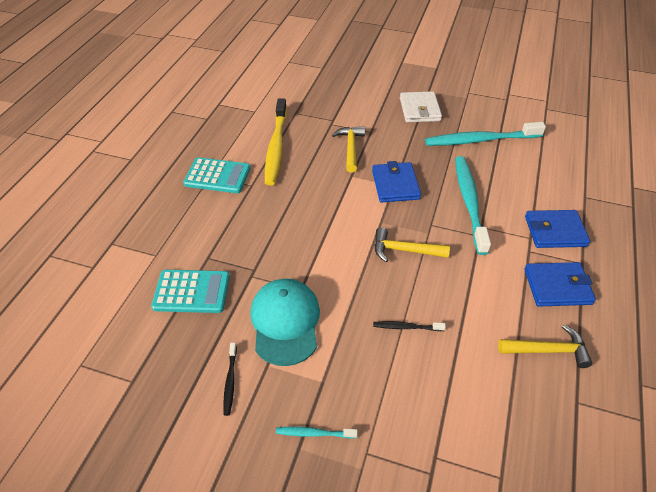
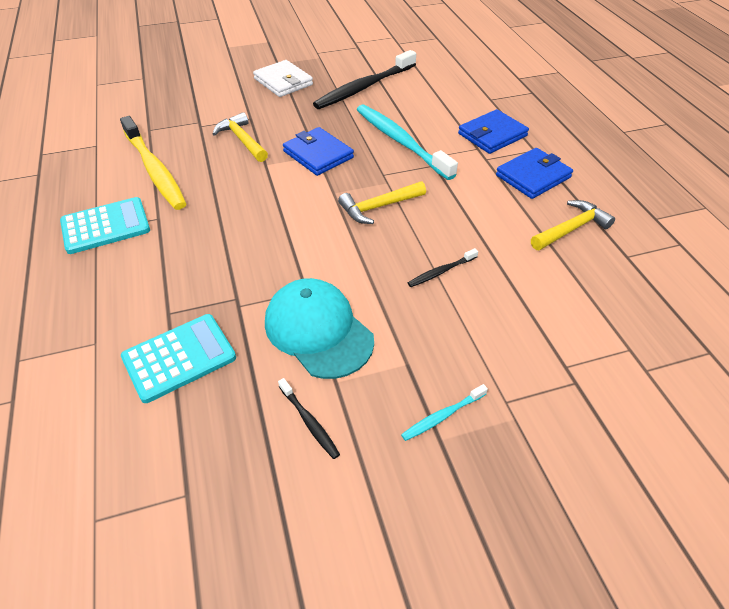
camera: 35 degrees left, 0 degrees up
(480, 140) = (364, 87): turquoise toothbrush -> black toothbrush

